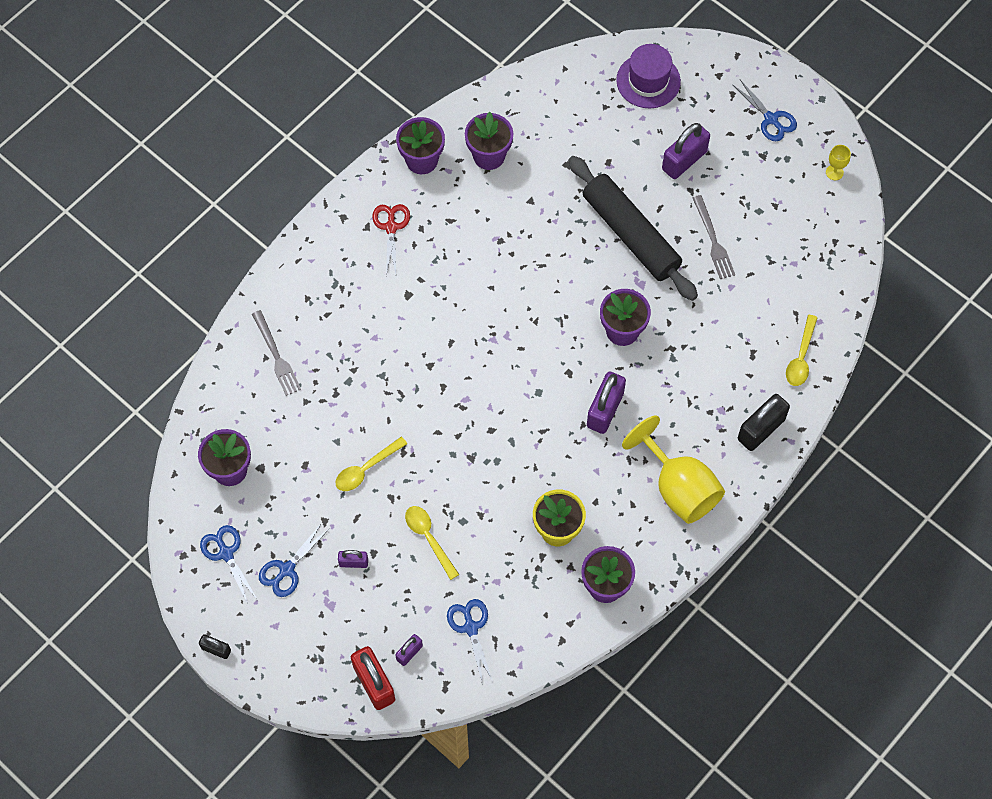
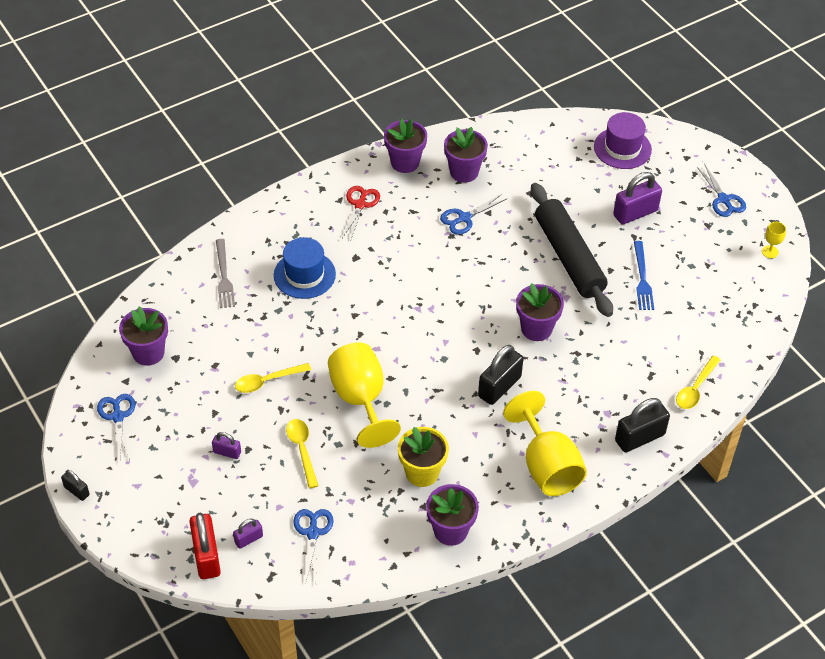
camera: 15 degrees right, 15 degrees down
(287, 570) = (165, 443): blue scissors -> blue scissors (464, 218)
(361, 331) = (304, 275): none -> blue hat
(468, 463) = (360, 399): none -> yellow goblet
(605, 410) = (499, 387): purple padlock -> black padlock
(713, 240) = (642, 278): grey fork -> blue fork

